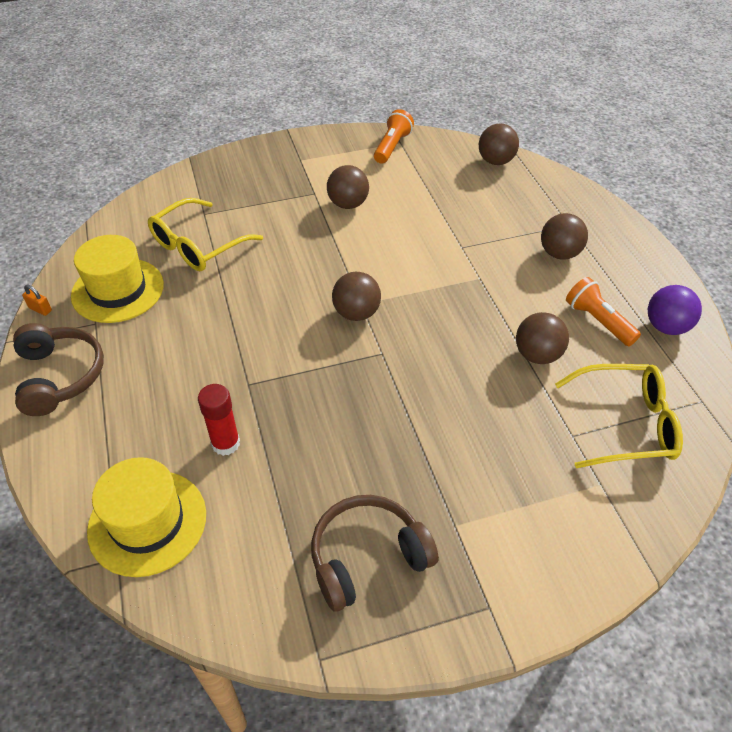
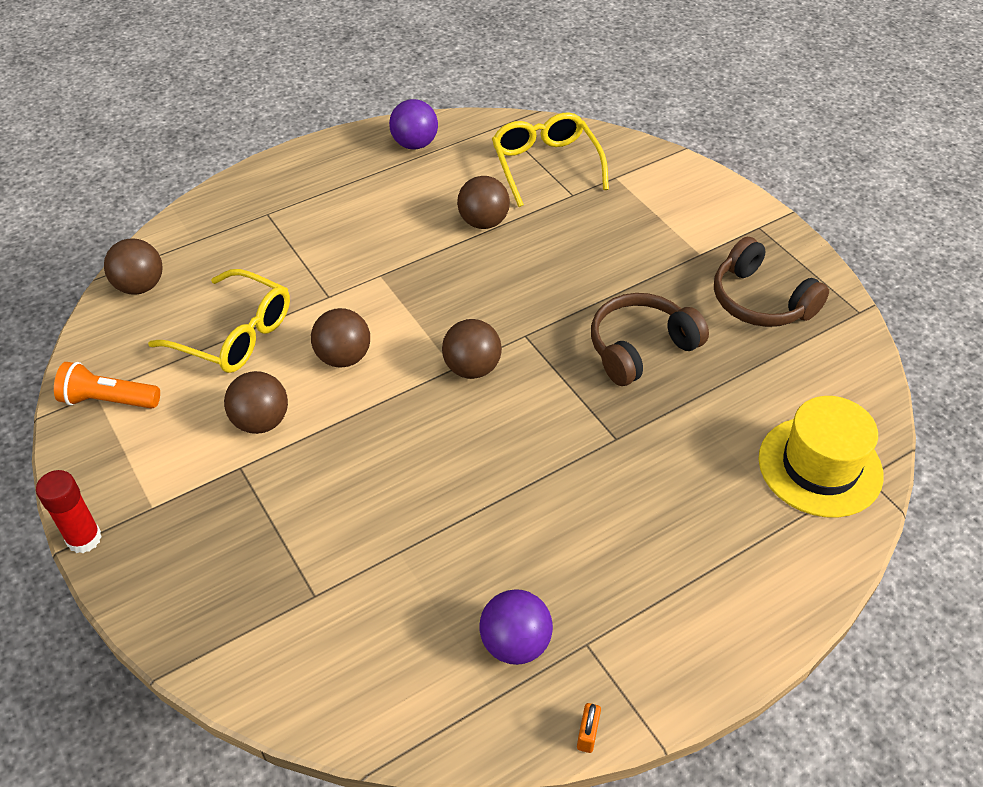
camera: 105 degrees left, 0 degrees up
(59, 376) = (690, 642): brown headphones -> brown headphones (641, 348)
(118, 290) = (515, 643): yellow hat -> purple ball
(198, 246) = (392, 575): yellow glasses -> yellow glasses (235, 334)
(225, 443) = (701, 433): red glue stick -> red glue stick (84, 539)
(559, 253) = (322, 217): brown ball -> brown ball (343, 357)
(598, 321) = (421, 186): orange flashlight -> none

